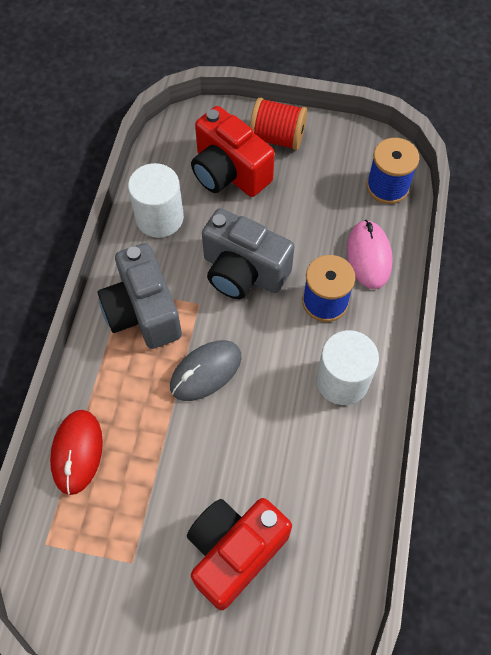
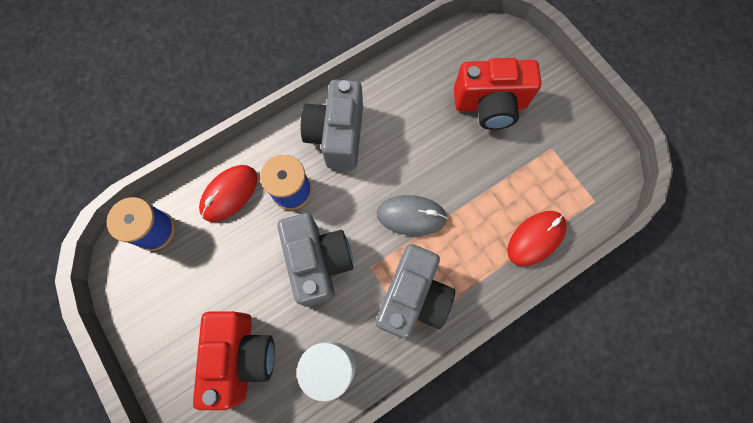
camera: 135 degrees left, 10 degrees up
(277, 137) = (173, 352): red spool -> none
(342, 380) = (337, 135): white cylinder -> grey camera
(368, 256) = (229, 194): pink mouse -> red mouse

